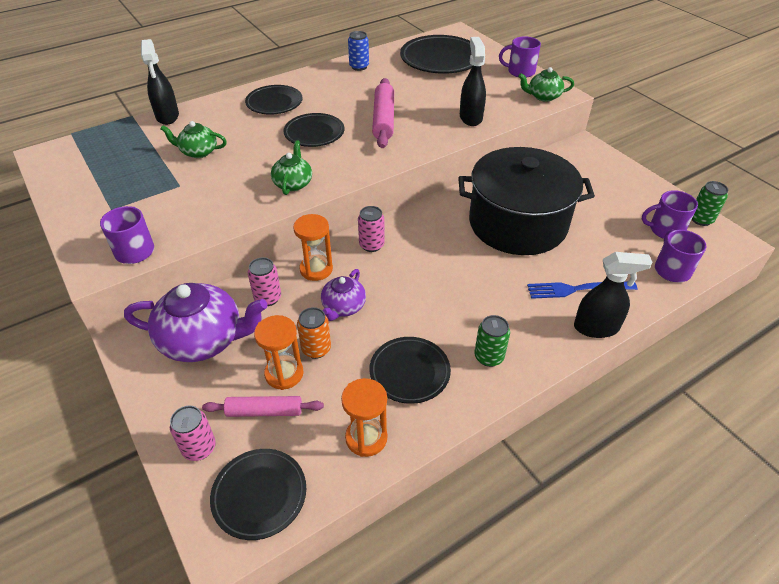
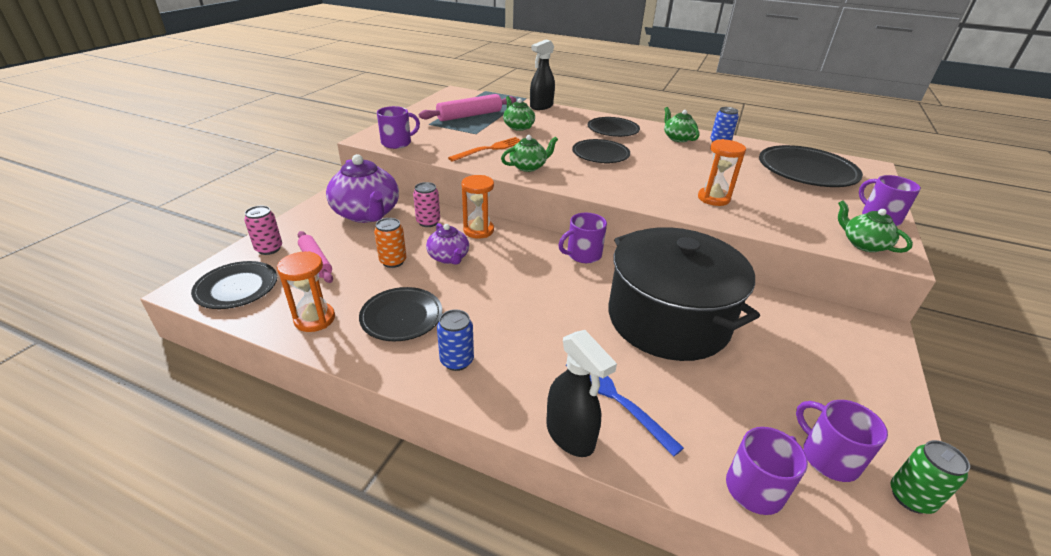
camera: 55 degrees right, 10 degrees down
(229, 191) = (490, 149): none -> orange fork
(284, 374) = (357, 256): orange hourglass -> orange hourglass (713, 198)
(328, 80) = (678, 138): none -> green teapot
(343, 307) = (449, 257): purple teapot -> purple teapot turned 105 degrees counterclockwise
(371, 245) = (534, 245): pink can -> none
(384, 120) = (666, 175): pink rolling pin -> pink rolling pin (469, 116)
(409, 224) = (583, 254): none -> purple mug
(470, 117) = (744, 213): black spray bottle -> none
(489, 357) = (457, 361): green can -> blue can

